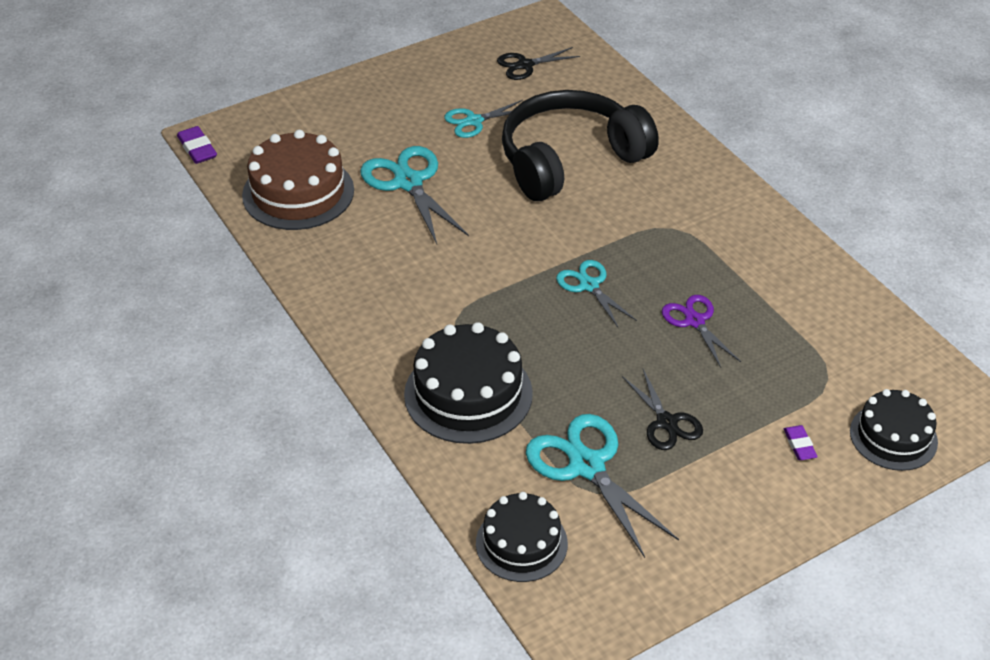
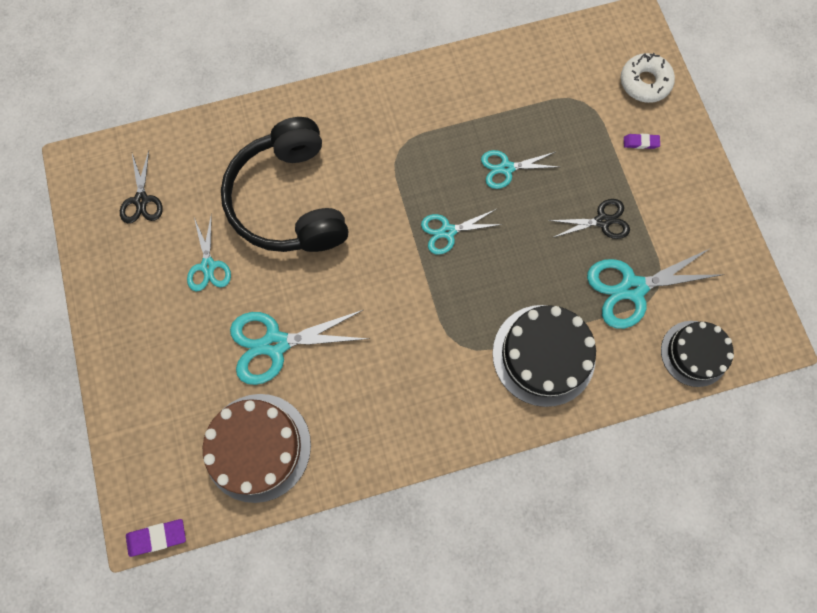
camera: 75 degrees left, 30 degrees up
(694, 321) = (506, 168): purple scissors -> turquoise scissors
(893, 436) = (644, 82): black cake -> white donut

